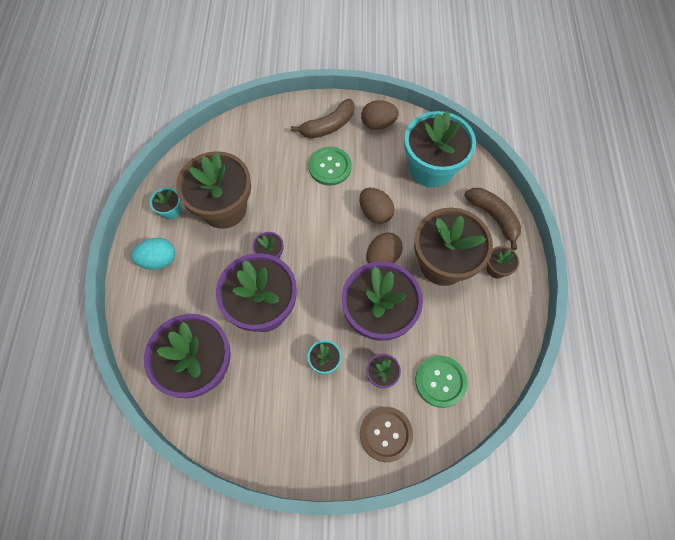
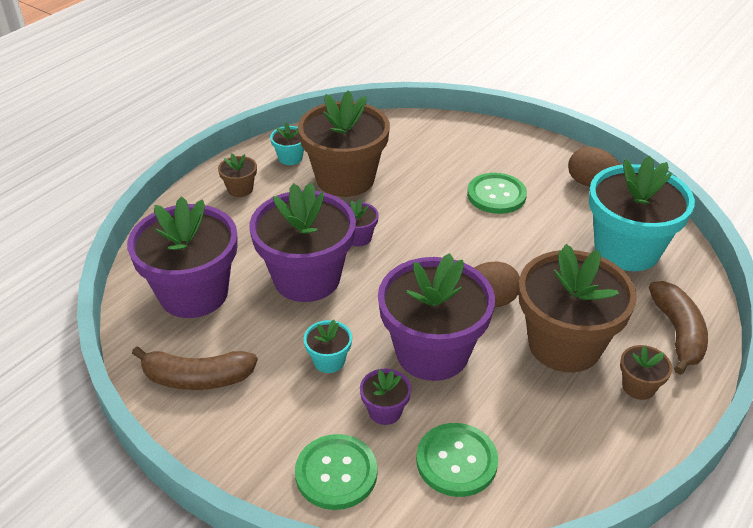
camera: 35 degrees right, 25 degrees down
(159, 260) = (240, 189): turquoise egg -> brown flower pot
(328, 126) = (526, 161): brown banana -> brown banana (196, 378)
(375, 213) = (516, 257): brown egg -> none
(386, 434) = (336, 473): brown button -> green button

